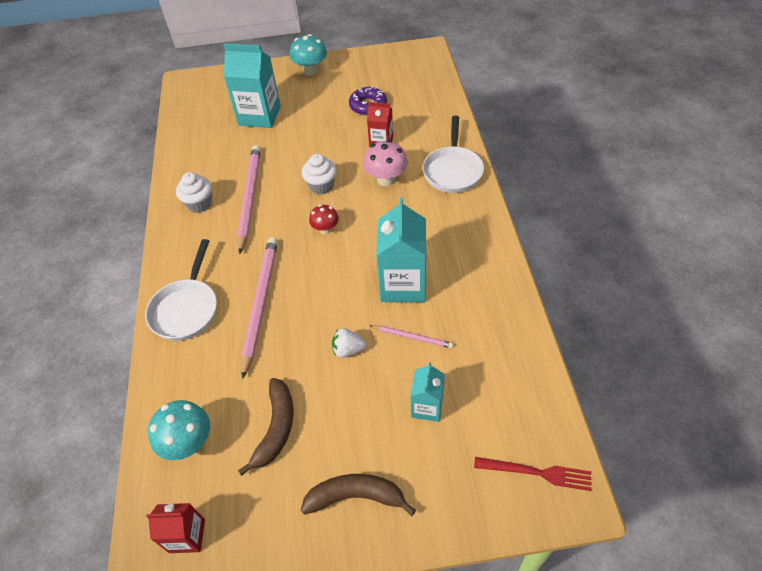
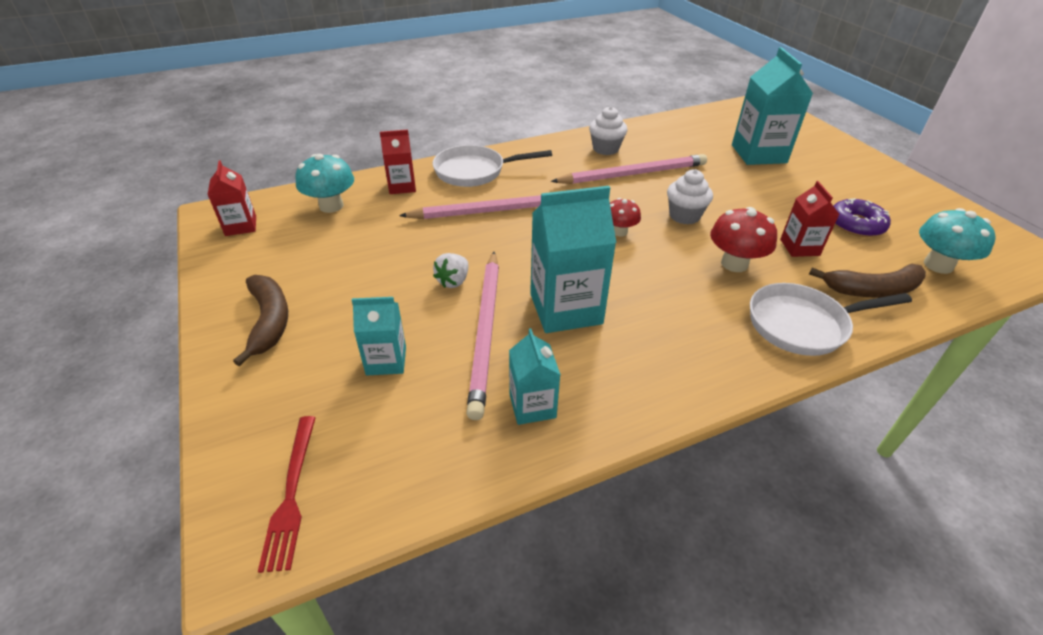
camera: 70 degrees right, 10 degrees down
(182, 374) = (402, 186): none -> red carton
(276, 428) = (349, 251): brown banana -> brown banana (872, 290)
(311, 70) = (871, 170): turquoise mushroom -> turquoise mushroom (938, 265)
(348, 350) = (453, 281): white strawberry -> white strawberry turned 135 degrees counterclockwise
(386, 179) = (734, 264): pink mushroom -> red mushroom
(412, 337) = (486, 330): pink pencil -> pink pencil, size x2.03
(489, 323) = (532, 406): none -> turquoise carton

